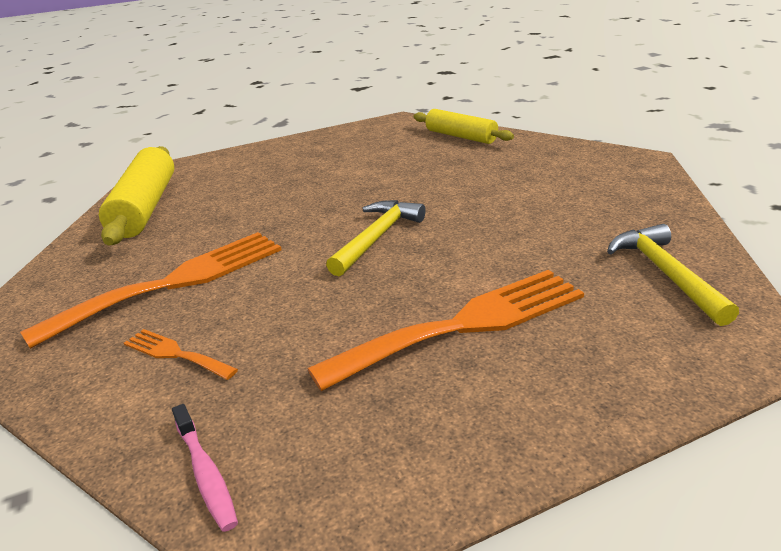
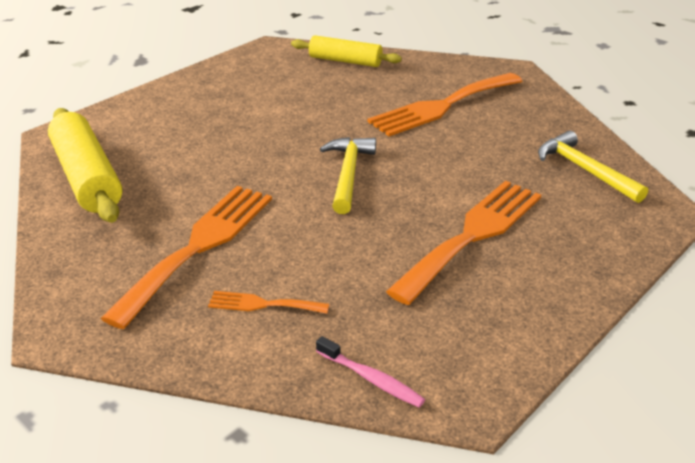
camera: 25 degrees left, 5 degrees up
(531, 185) = (442, 106): none -> orange fork

